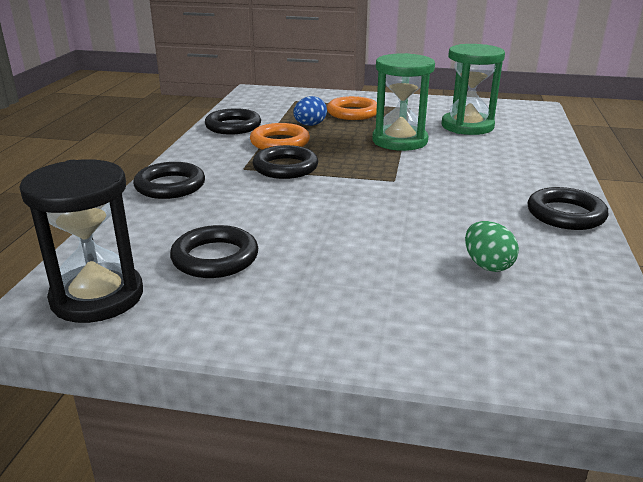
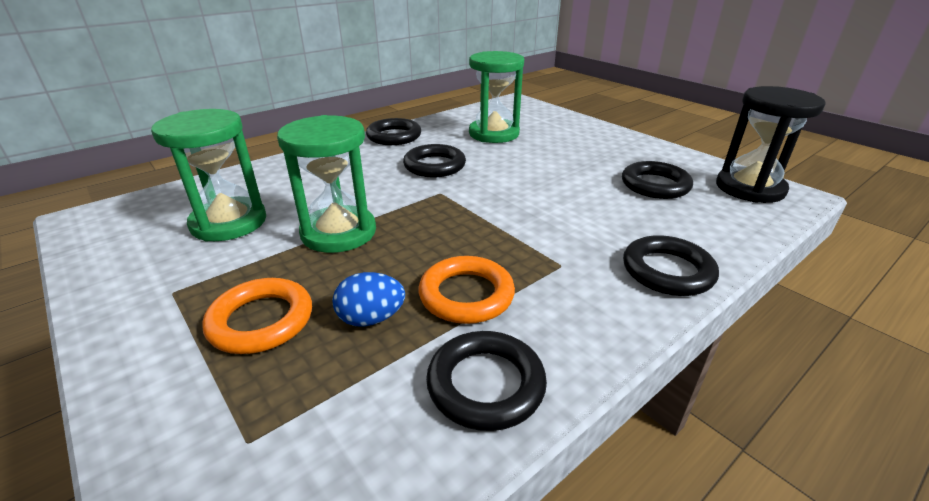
camera: 140 degrees left, 5 degrees up
(285, 167) = (514, 246): black ring -> black ring (434, 166)
(487, 265) = (494, 134): green egg -> green hourglass

